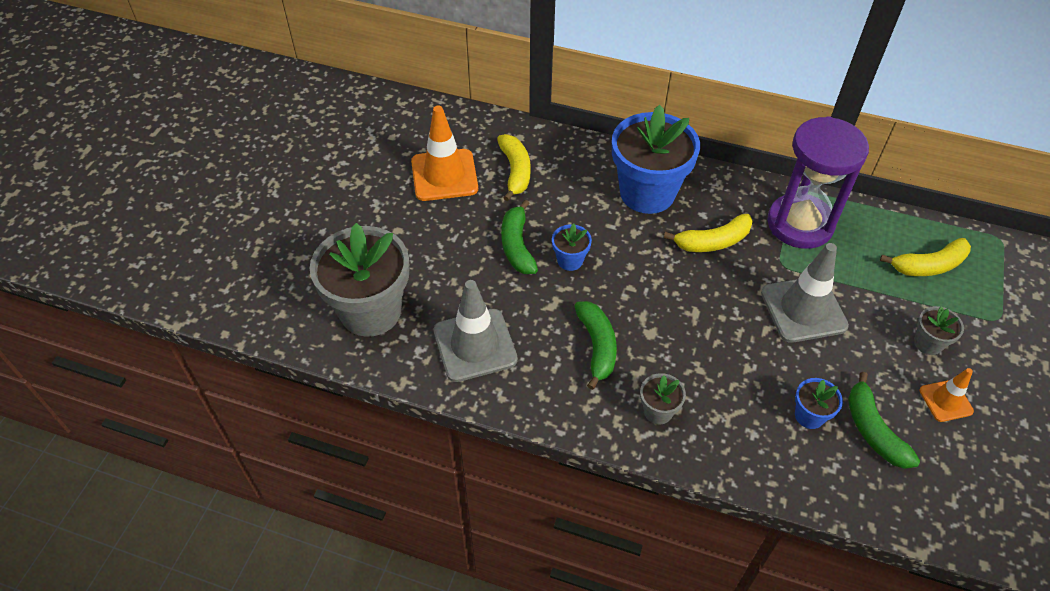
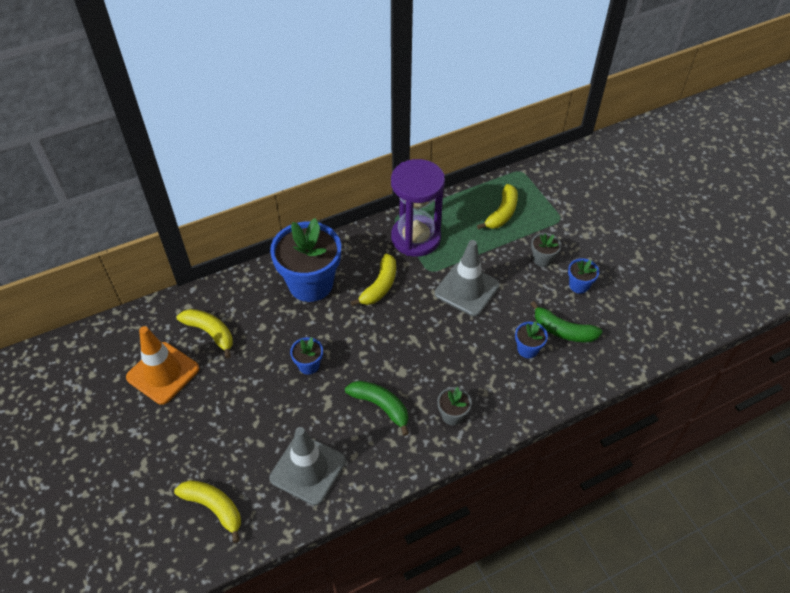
camera: 45 degrees left, 0 degrees up
(370, 311) = (214, 508): grey flower pot -> yellow banana
(517, 245) = (265, 382): green banana -> none
(945, 401) = (579, 285): orange traffic cone -> blue flower pot

